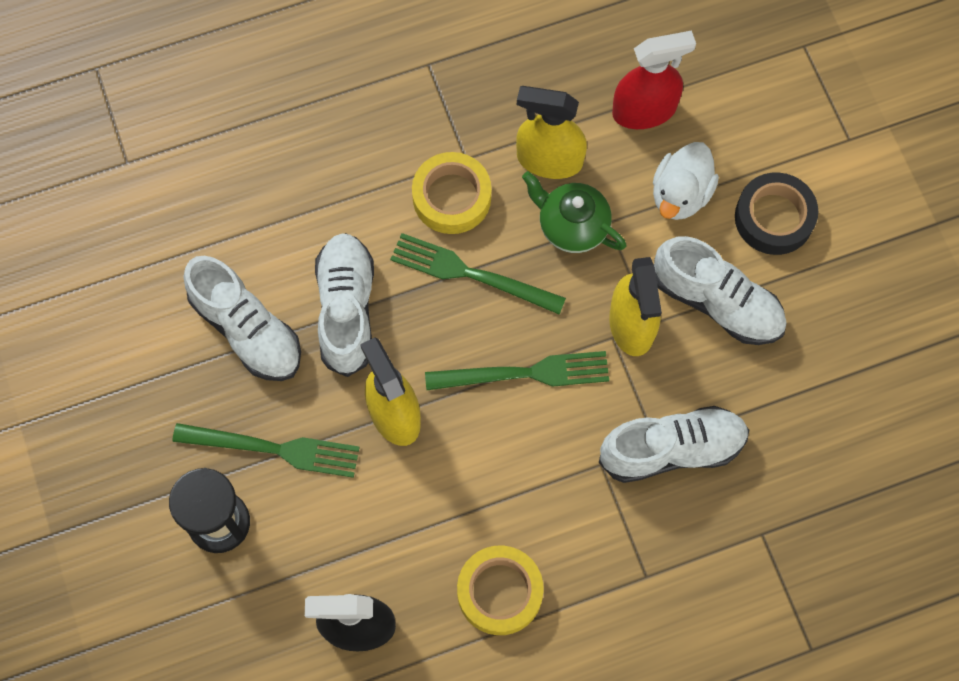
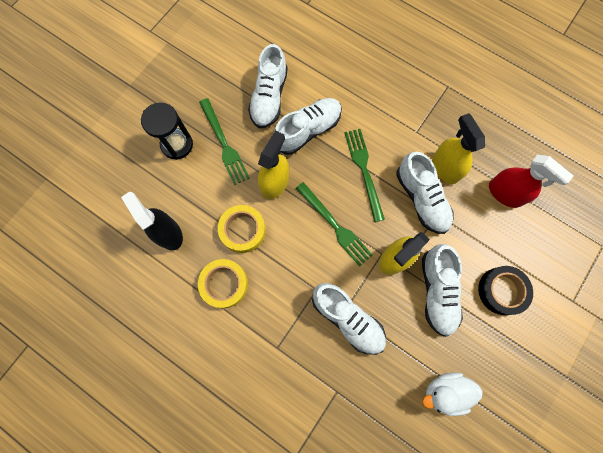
camera: 55 degrees right, 5 degrees up
(451, 197) = (393, 138): yellow tape -> yellow tape (243, 230)
(571, 226) = (421, 199): green teapot -> white shoe
(680, 194) = (477, 238): white duck -> white duck (445, 391)

